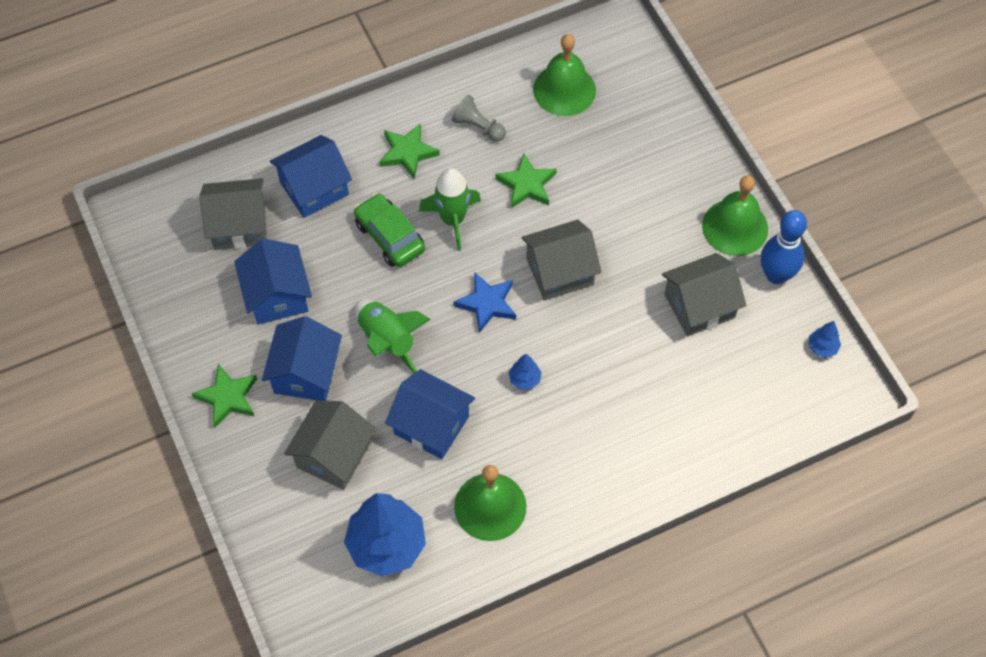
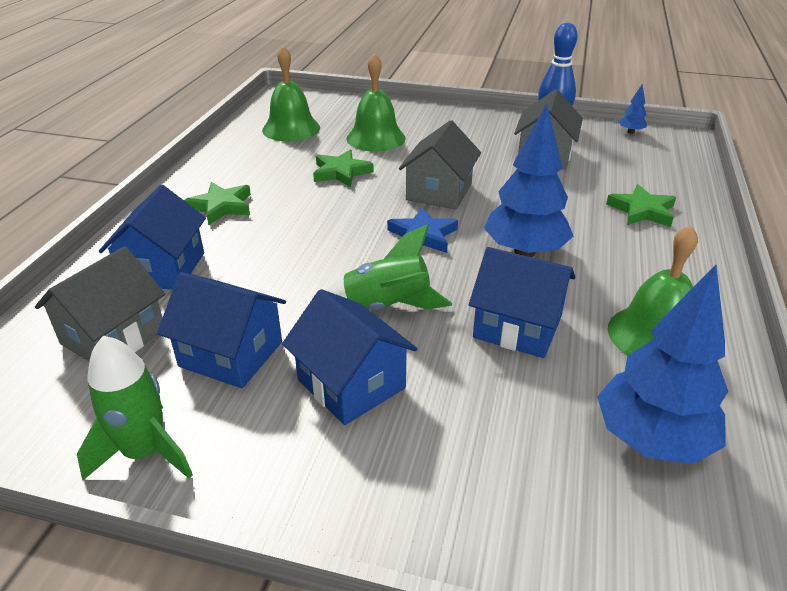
camera: 50 degrees left, 25 degrees down
(227, 397) = (298, 473): green star -> green star (642, 211)
(333, 455) = (483, 419): grey house -> none
(390, 236) = (281, 252): green car -> none
(431, 425) = (518, 327): blue house -> blue house turned 45 degrees clockwise
(453, 220) = (318, 215): green rocket -> green rocket (145, 452)
(478, 127) = (258, 169): grey pawn -> none
(524, 379) = (524, 252): blue tree -> blue tree, size x2.33
(735, 227) = (495, 121): green bell -> green bell (376, 138)

